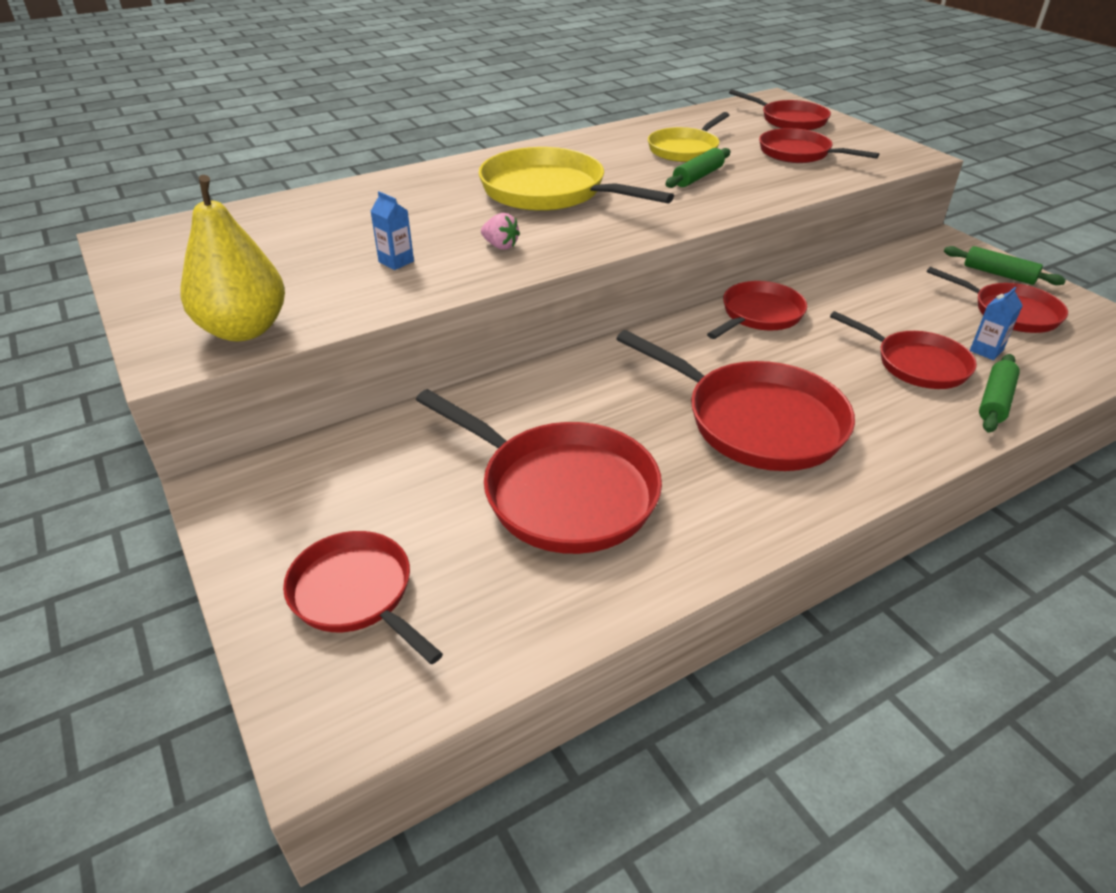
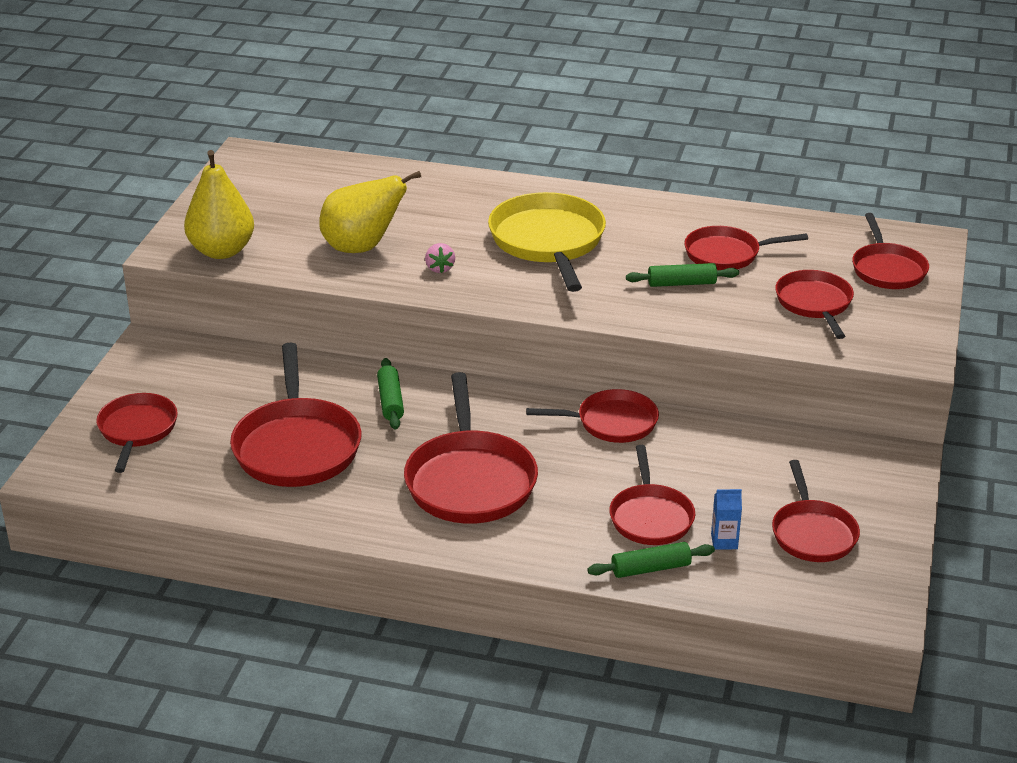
camera: 45 degrees right, 5 degrees down
(396, 262) = (362, 247): blue carton -> yellow pear
(685, 149) = (727, 254): yellow pan -> red pan
(999, 274) = (879, 506): green rolling pin -> green rolling pin (391, 401)

